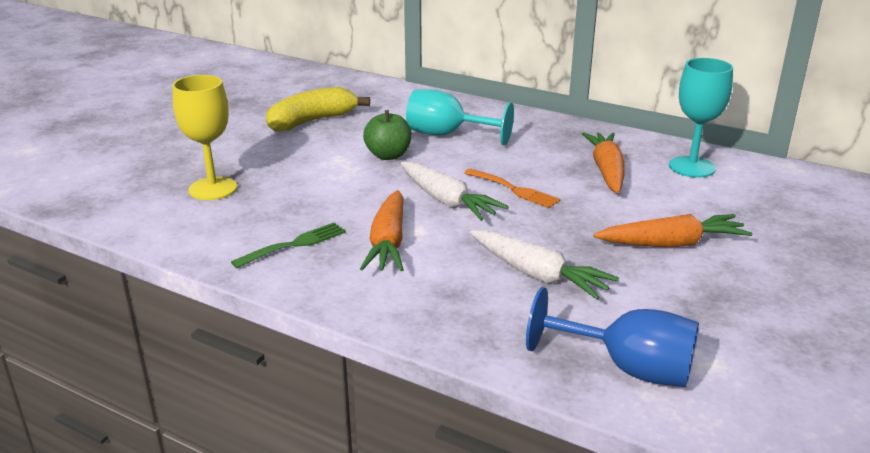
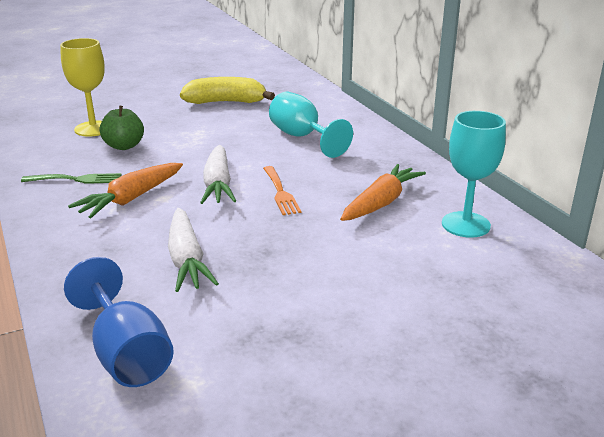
camera: 35 degrees right, 0 degrees up
(388, 155) = (235, 140): green apple -> green apple (124, 146)
(672, 244) = (331, 279): orange carrot -> none

